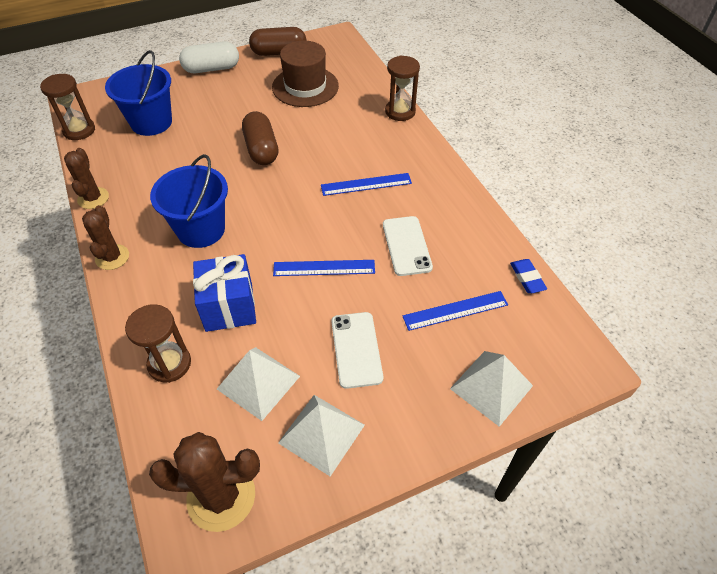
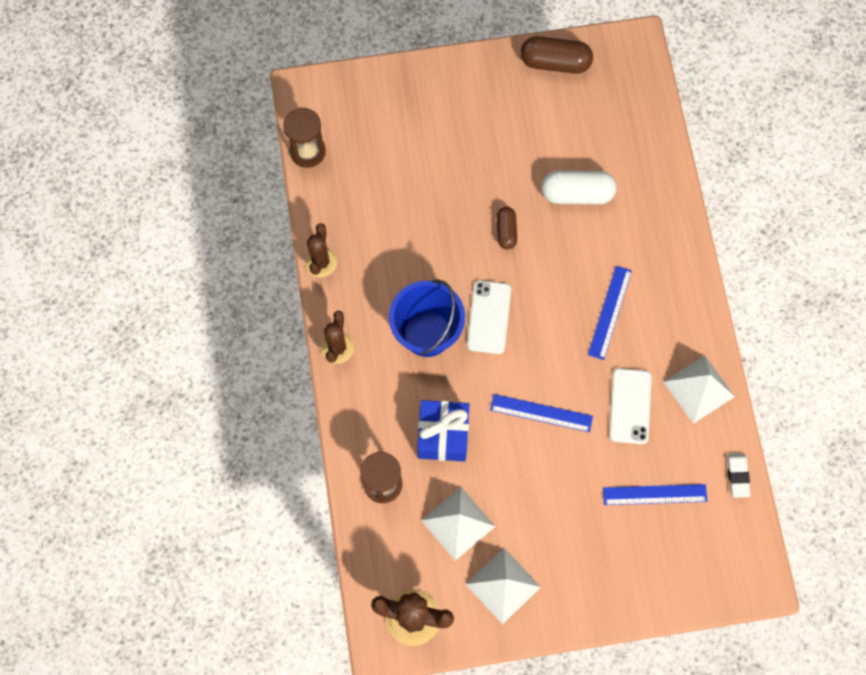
camera: 15 degrees right, 20 degrees up
(151, 122) = (388, 157): blue bucket -> none
(211, 69) = (467, 75): white capsule -> white capsule (577, 194)
(261, 149) = (506, 231): brown capsule -> brown capsule, size x0.59
(305, 86) = (575, 136): brown hat -> none
(356, 349) = (551, 512): white phone -> white phone (489, 317)
(366, 184) = (609, 312): blue ruler -> blue ruler turned 75 degrees counterclockwise
(400, 112) = (678, 207): brown hourglass -> none
(491, 387) = (661, 581): white pyramid -> white pyramid (699, 389)
(527, 278) = (737, 476): blue eraser -> white eraser

